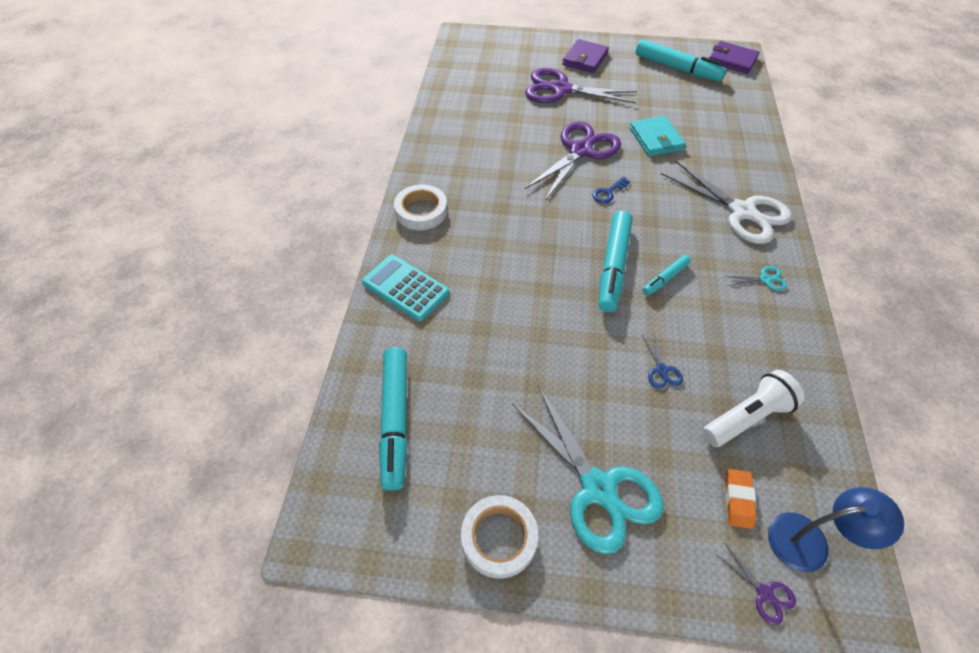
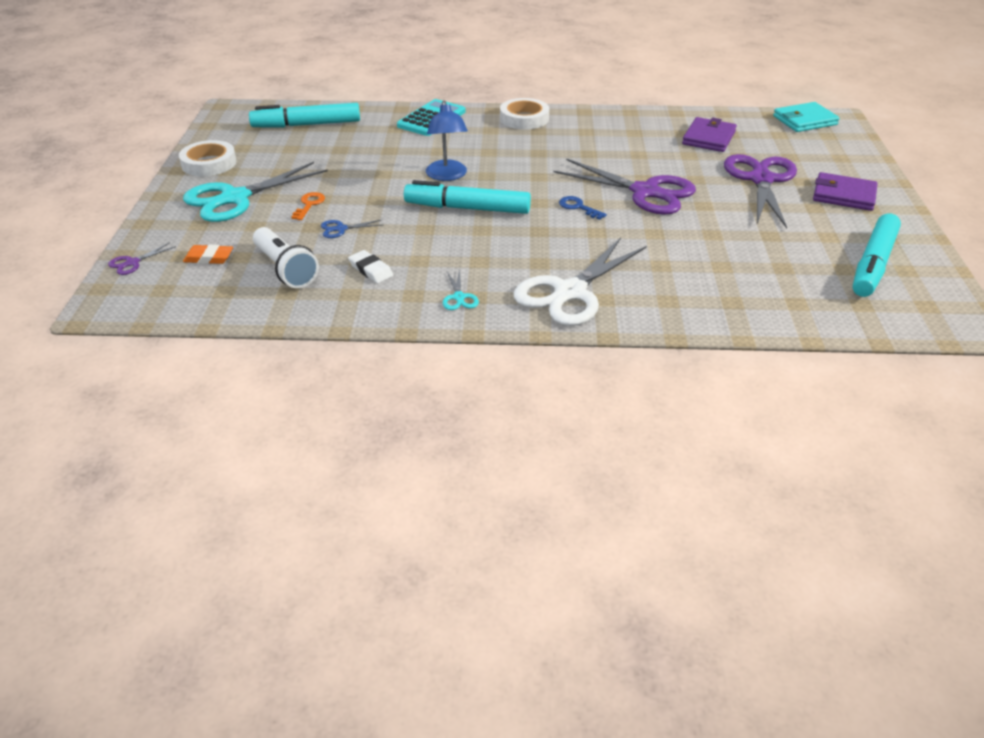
camera: 85 degrees right, 15 degrees down
(611, 403) = (309, 205): none -> orange key
(656, 139) = (691, 240): turquoise wallet -> turquoise wallet (805, 120)
(665, 278) = (454, 236): turquoise marker -> none
(732, 60) = (936, 316): purple wallet -> purple wallet (708, 138)
(734, 343) = (371, 270): none -> white eraser
(810, 540) = (164, 289): blue lamp -> blue lamp (447, 176)

